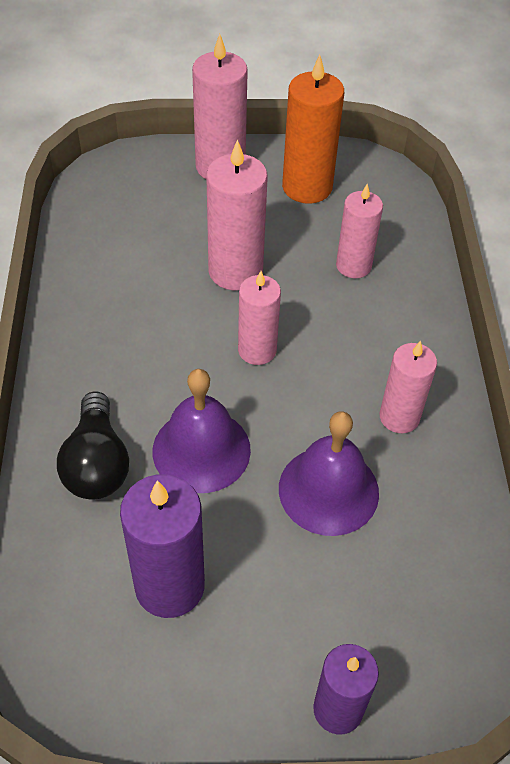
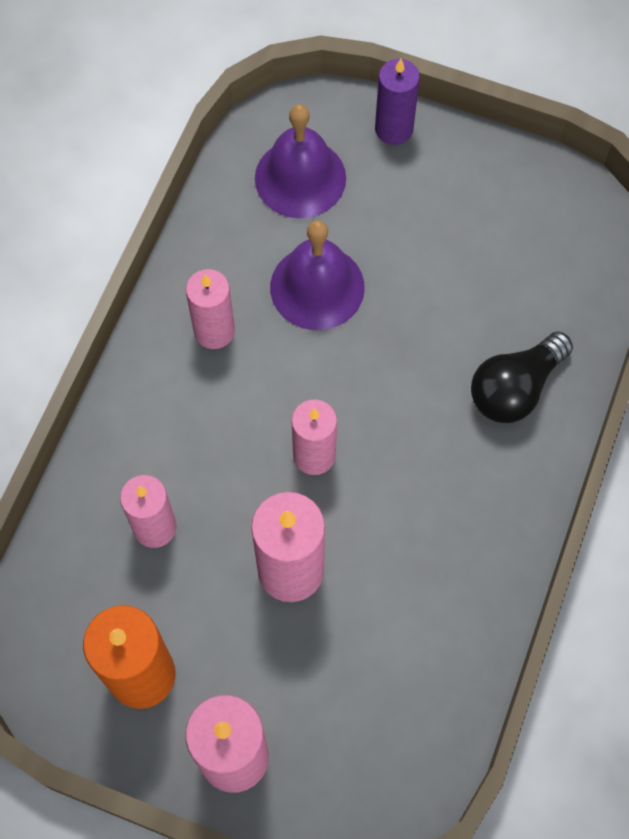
camera: 155 degrees left, 15 degrees up
(97, 463) = (515, 388): black light bulb -> black light bulb turned 150 degrees counterclockwise
(169, 586) = (486, 257): purple candle -> none
(201, 450) = (414, 366): purple bell -> purple bell (300, 178)

